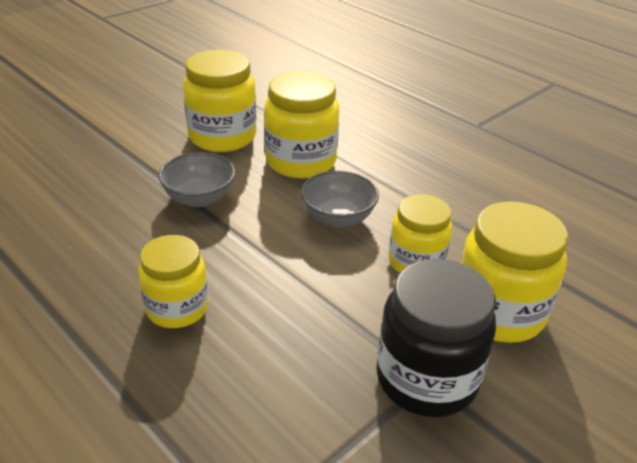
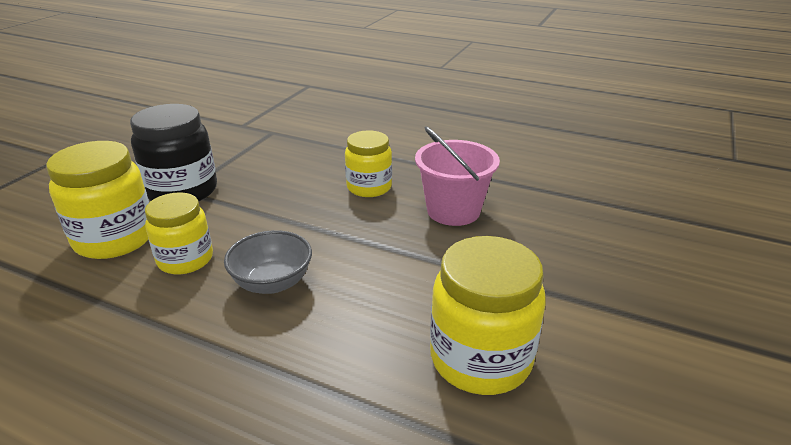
camera: 160 degrees right, 5 degrees down
(118, 244) = (453, 211): none -> pink bucket
(199, 198) = (427, 265): grey bowl -> none
(301, 161) = (347, 348): yellow jar -> none

